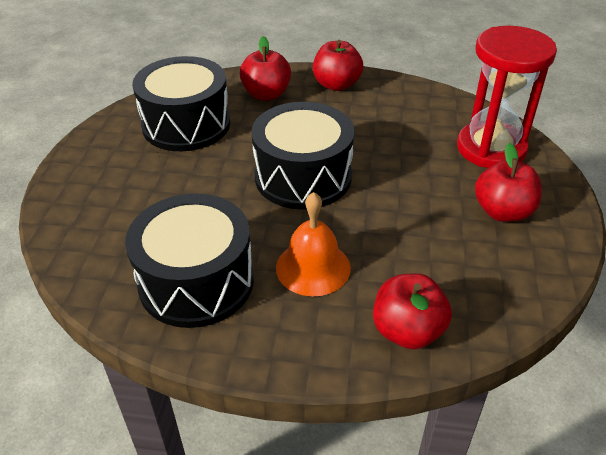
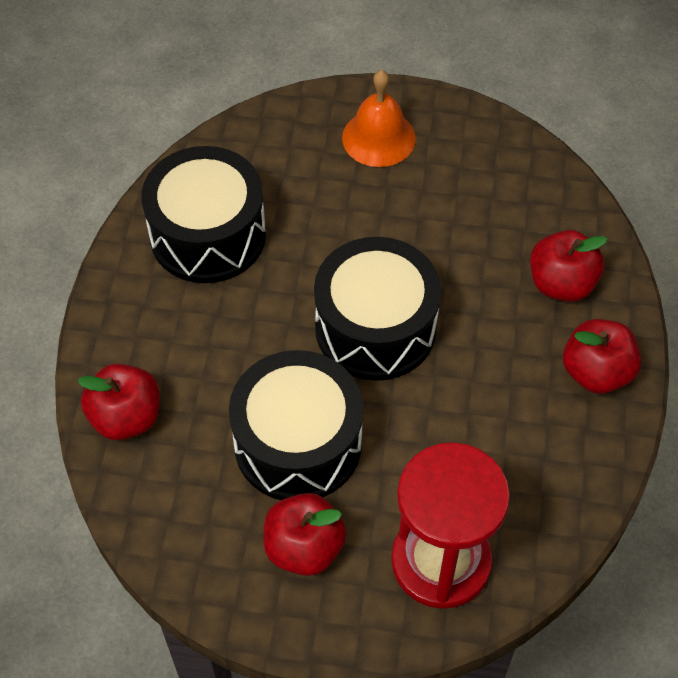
camera: 90 degrees right, 15 degrees up
(186, 124) = (482, 199): black drum -> black drum (298, 443)
(313, 267) = (220, 336): orange bell -> orange bell (378, 138)

